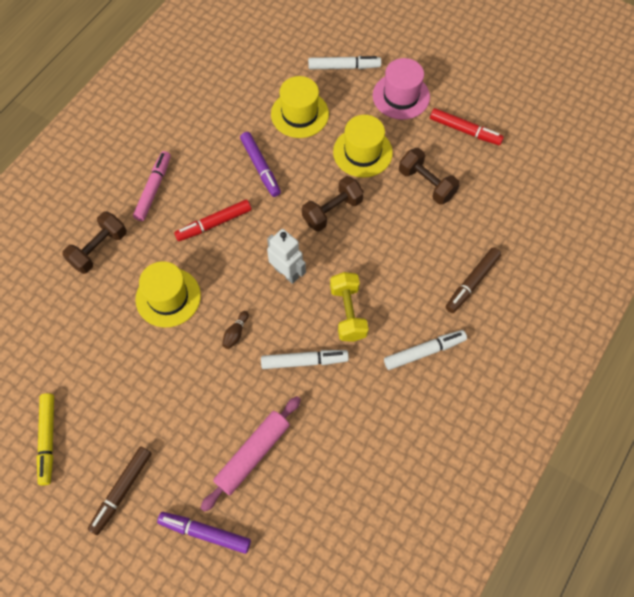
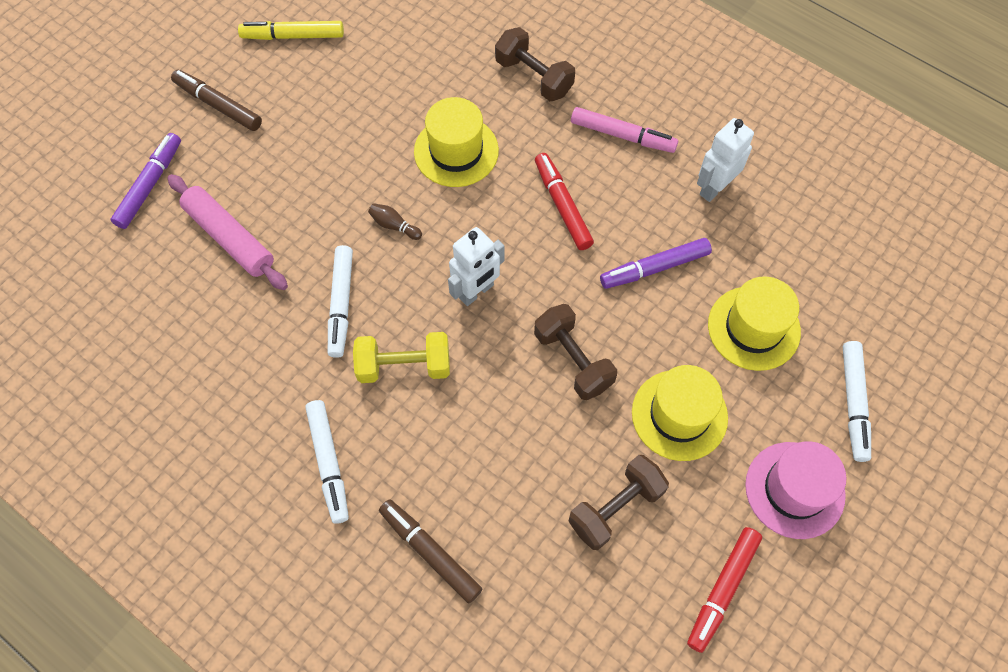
camera: 95 degrees right, 0 degrees up
(196, 134) = (714, 187): none -> white robot

